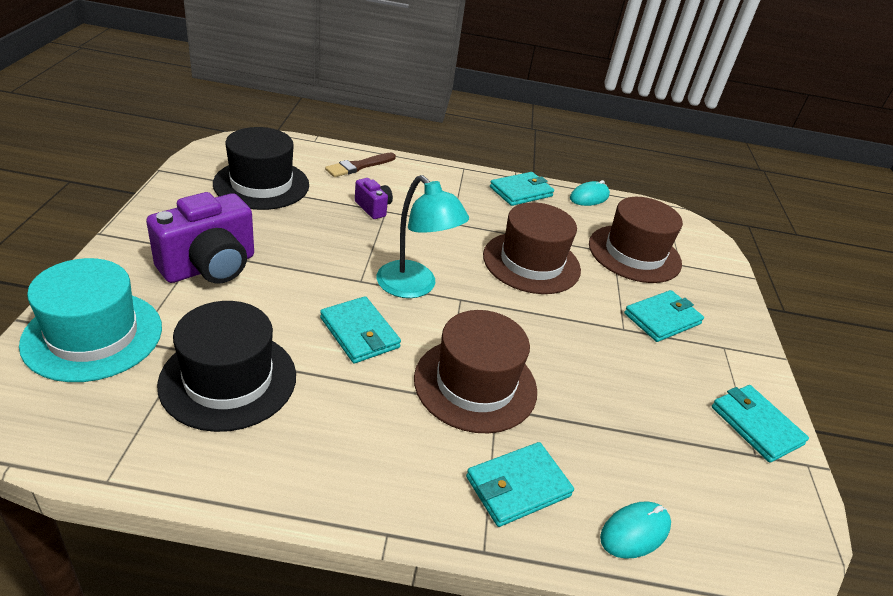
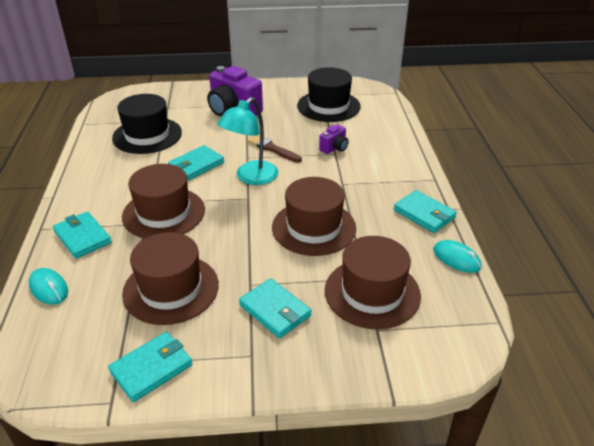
camera: 85 degrees right, 0 degrees up
(93, 335) = (168, 98): turquoise hat -> none
(359, 166) = (386, 133): brown brush -> brown brush (272, 149)
(633, 395) = (171, 289): none -> brown hat

